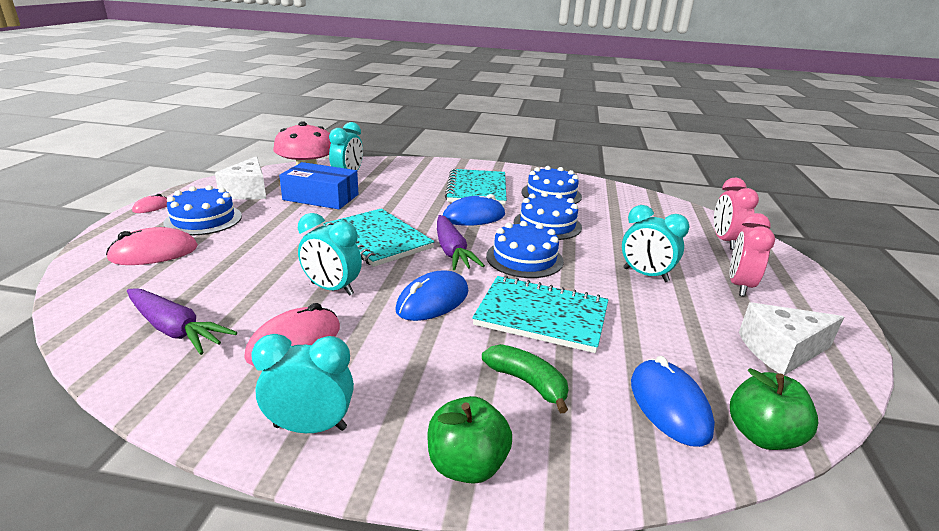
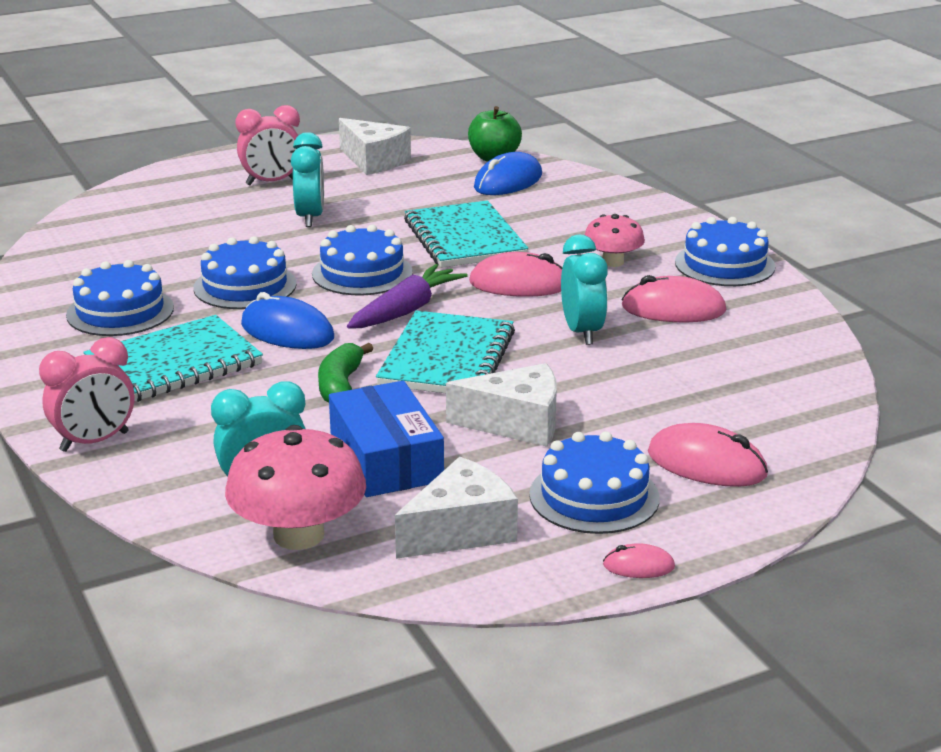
camera: 125 degrees left, 0 degrees up
(175, 329) = (756, 362): purple carrot -> none
(287, 229) = (517, 423): none -> white cheese
(310, 427) = (724, 264): turquoise clock -> blue cake
(409, 362) = (612, 262): none -> pink mushroom
(433, 301) = (519, 284): blue mouse -> pink mouse
(467, 465) = (663, 217): green apple -> none
(527, 383) = (561, 221): green banana -> green banana (341, 385)
(725, 241) = (157, 199): pink clock -> pink clock (94, 442)

